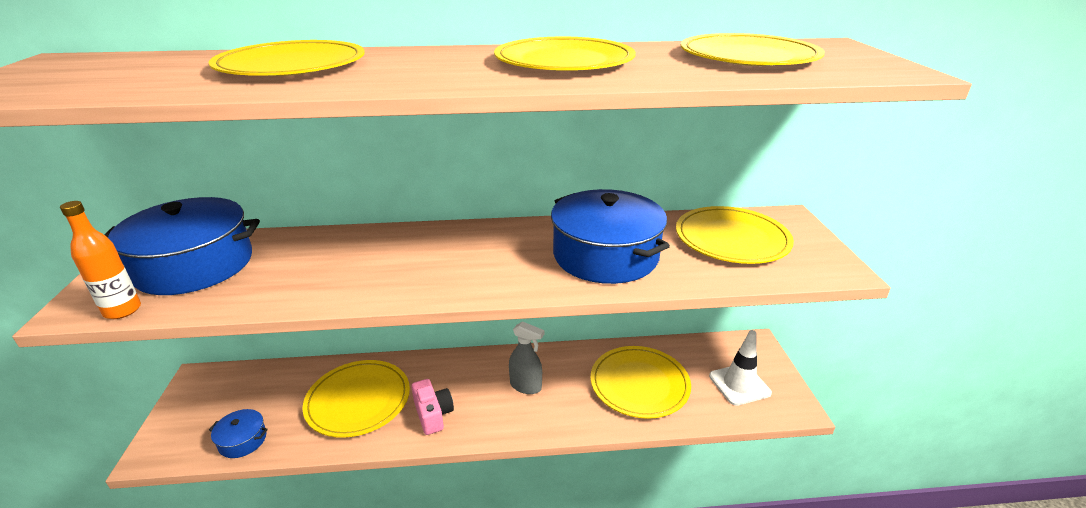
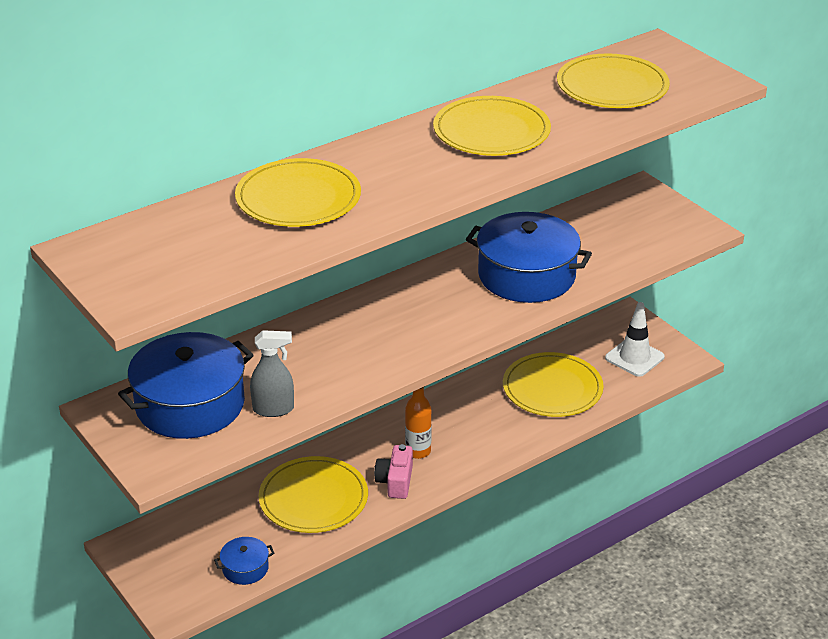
camera: 30 degrees left, 5 degrees up
(122, 310) = (196, 456): orange bottle -> orange bottle (418, 451)
(433, 414) = (395, 481): pink camera -> pink camera turned 120 degrees counterclockwise
(526, 386) = (455, 428): grey spray bottle -> grey spray bottle (273, 409)
(732, 239) = (611, 226): yellow plate -> none

